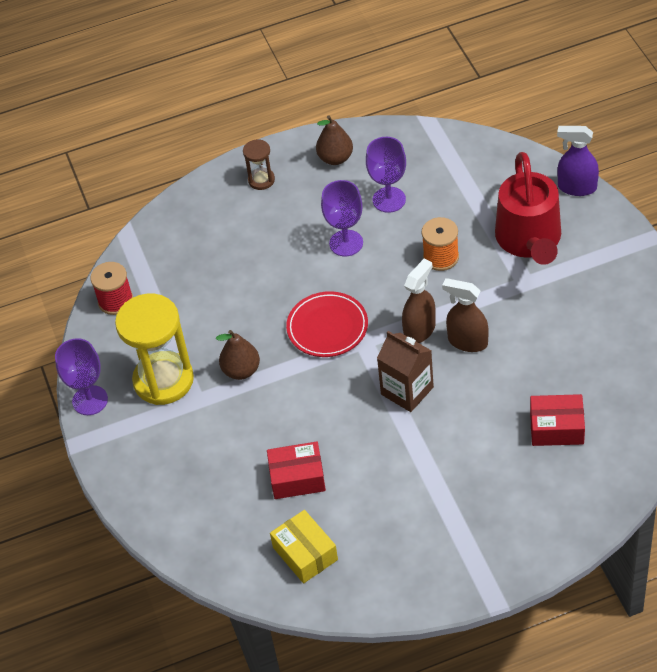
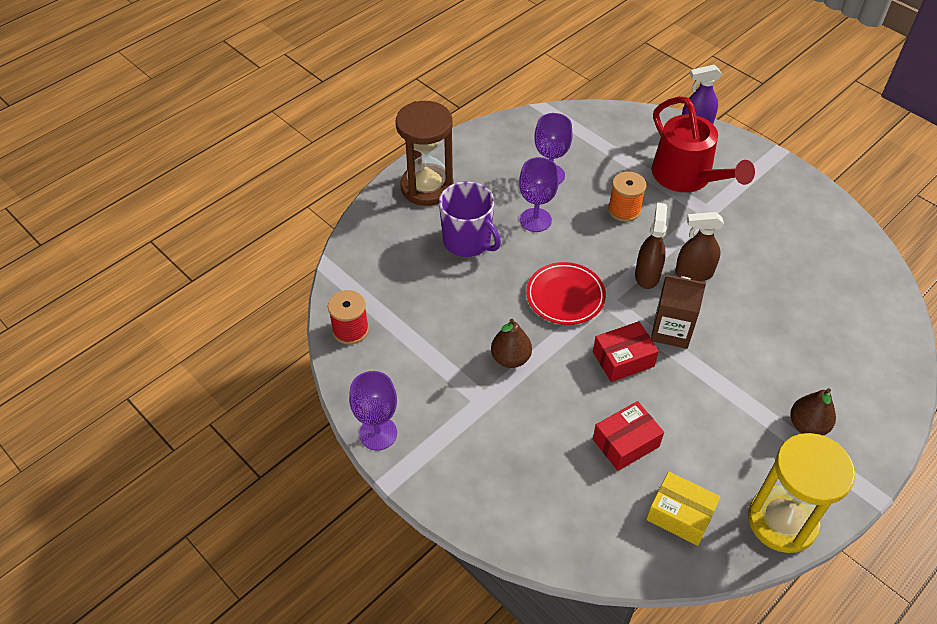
camera: 30 degrees left, 0 degrees up
(163, 380) = (441, 391): yellow hourglass -> yellow hourglass (782, 521)
(261, 180) = (427, 187): brown hourglass -> brown hourglass, size x2.08
(268, 246) = (468, 241): none -> purple mug
(335, 158) = (482, 153): brown pear -> brown pear (807, 425)
(556, 428) = (817, 323): red box -> red box (623, 359)

